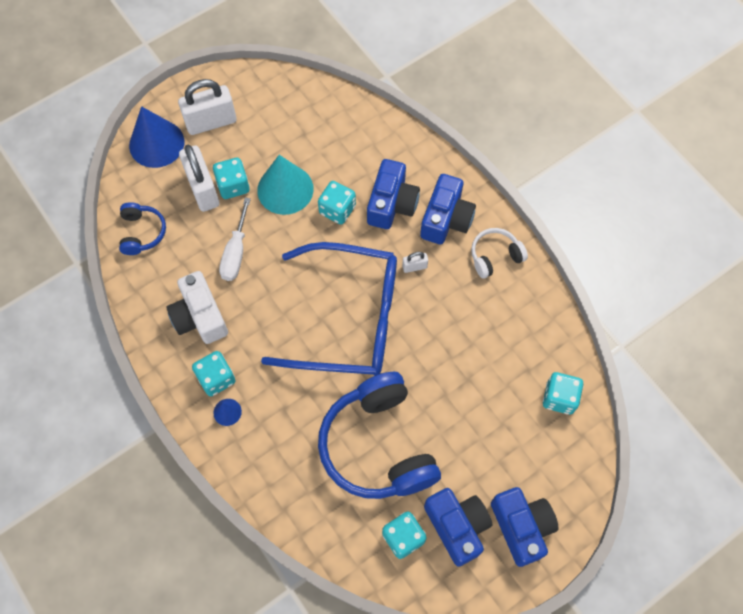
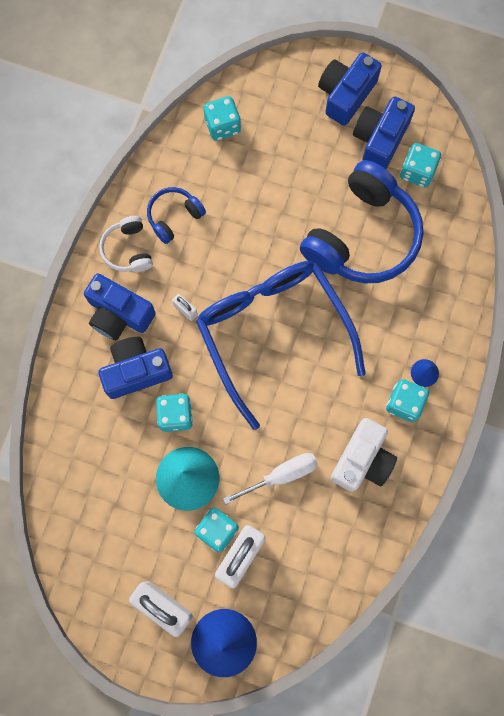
camera: 125 degrees left, 10 degrees up
(142, 232) = (323, 578): blue headphones -> blue headphones (174, 217)
(446, 219) = (119, 313): blue camera -> blue camera turned 135 degrees counterclockwise
(495, 256) = (128, 249): white headphones -> white headphones turned 45 degrees clockwise

